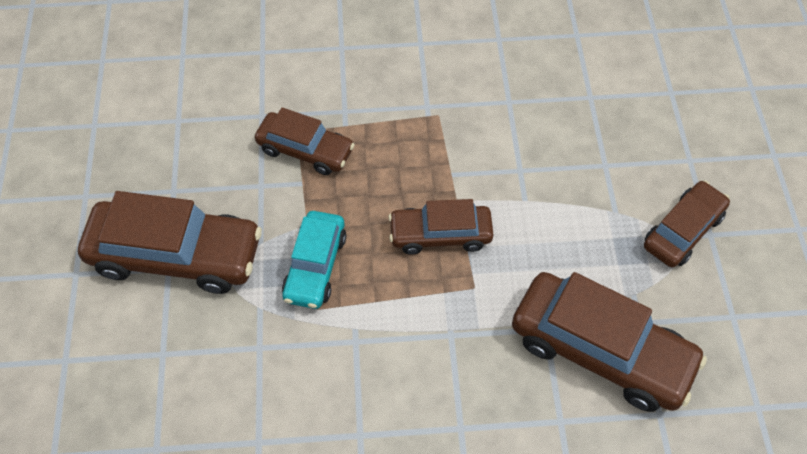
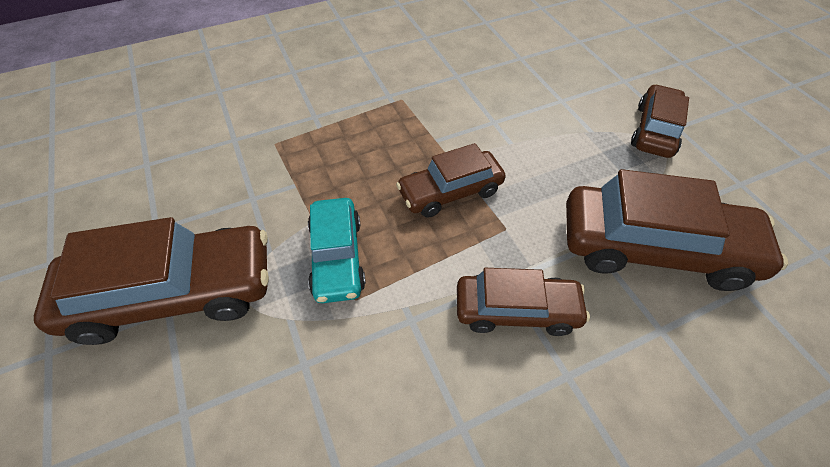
camera: 20 degrees left, 5 degrees down
(305, 150) = (288, 156): brown car -> brown car (516, 310)

